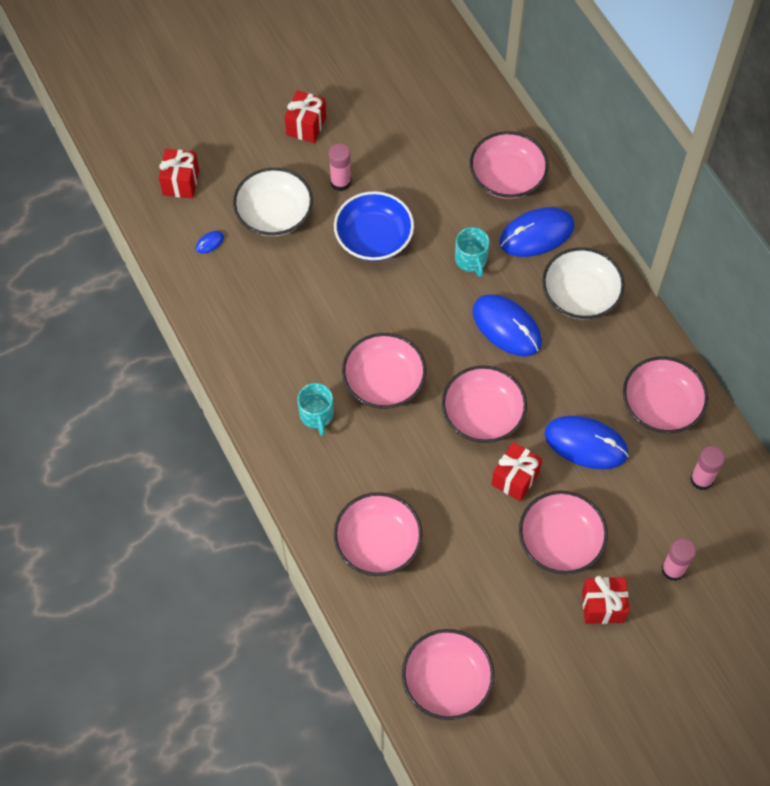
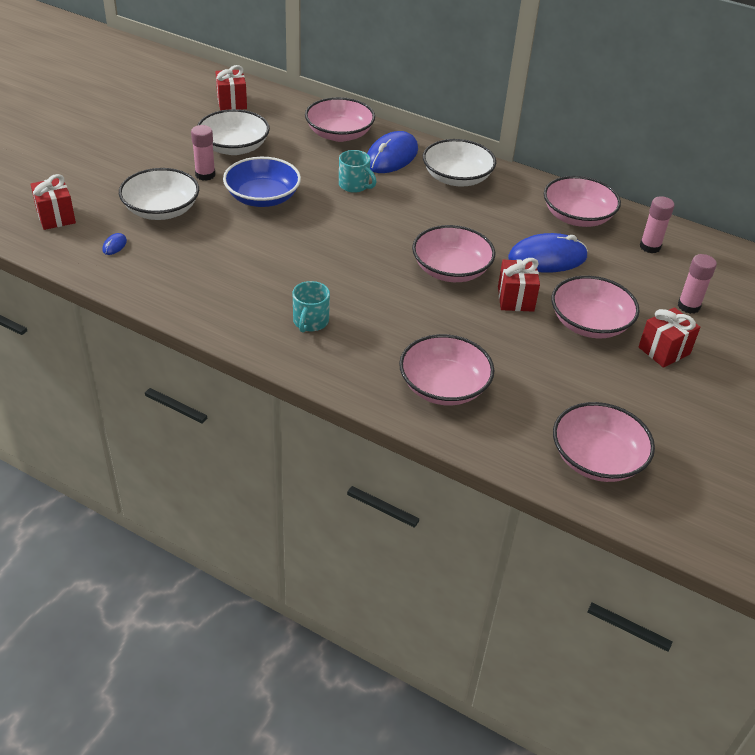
camera: 35 degrees left, 20 degrees down
(306, 126) = (147, 152): red gift -> red gift (232, 102)
(317, 415) = (310, 322): turquoise mug -> turquoise mug turned 60 degrees clockwise
(384, 381) = (350, 279): pink bowl -> none
(391, 153) = (234, 147): none -> white bowl
(506, 327) = (419, 213): blue mouse -> none

